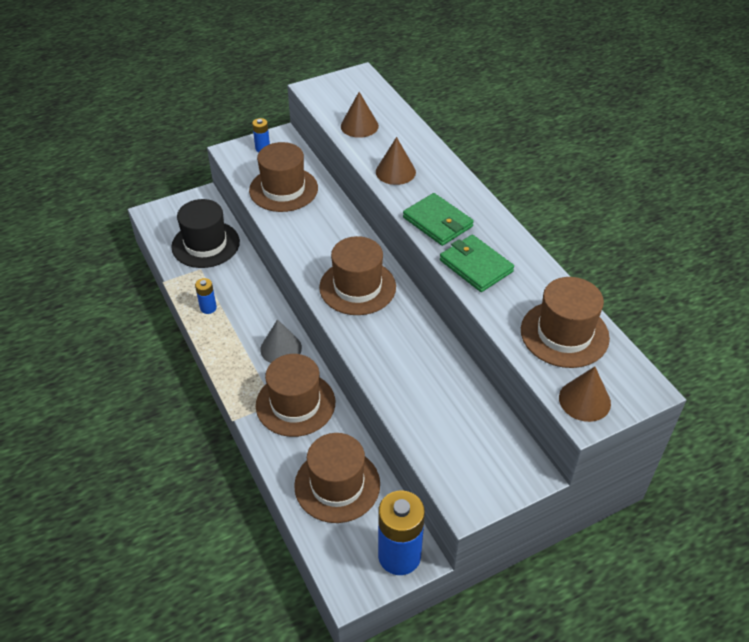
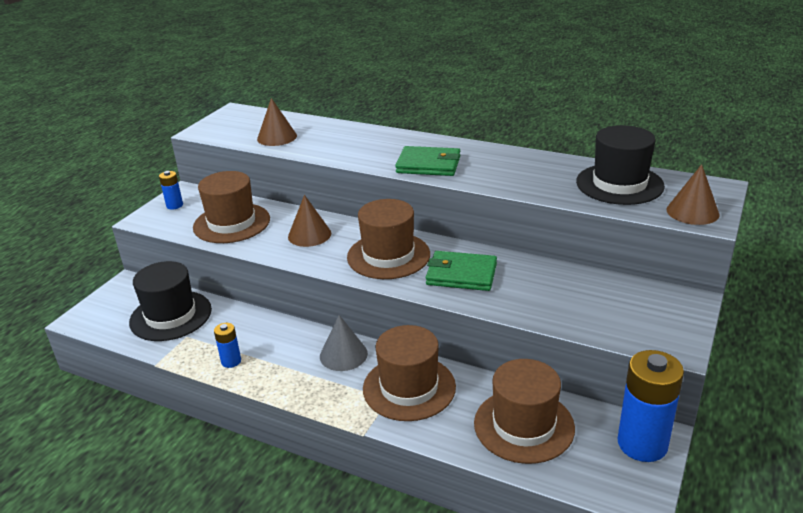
camera: 35 degrees left, 15 degrees down
(395, 172) = (349, 151): brown cone -> brown cone (309, 235)
(475, 266) = (497, 176): green wallet -> green wallet (461, 274)
(564, 334) = (619, 184): brown hat -> black hat

